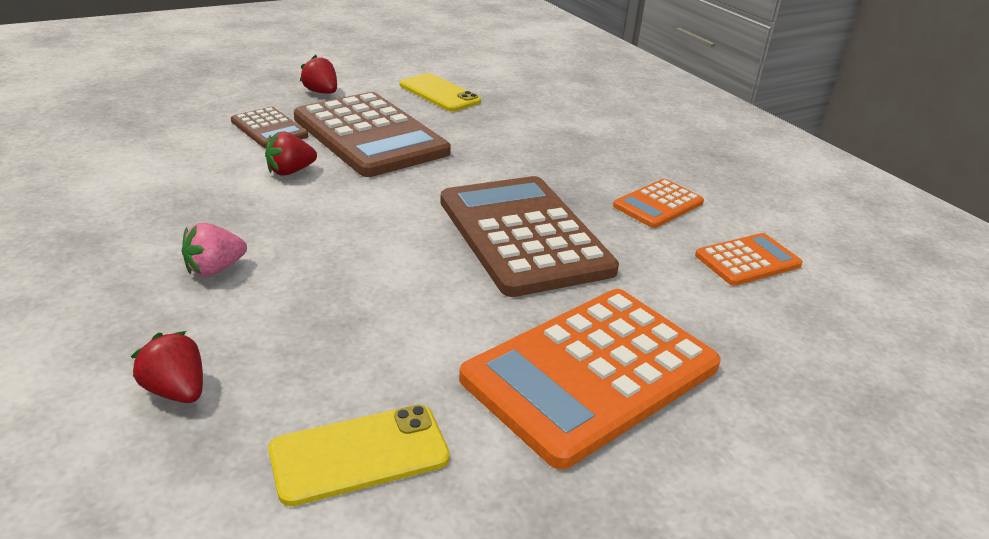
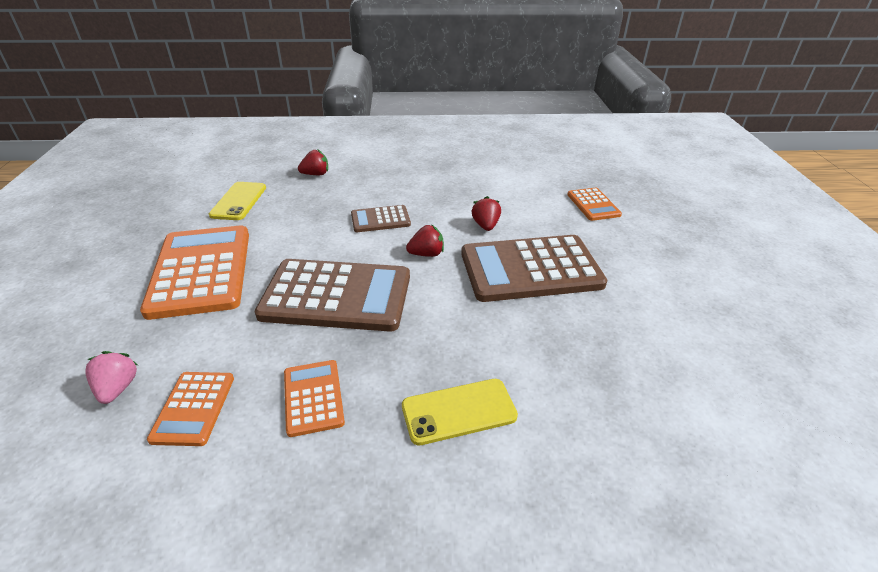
camera: 120 degrees right, 5 degrees up
(192, 113) = (593, 205): none -> orange calculator
(215, 269) = (392, 190): pink strawberry -> pink strawberry (118, 388)
(269, 129) = (558, 229): brown calculator -> brown calculator (380, 219)
(321, 92) = (631, 264): red strawberry -> red strawberry (426, 254)
(439, 93) = (622, 336): yellow phone -> yellow phone (459, 411)

